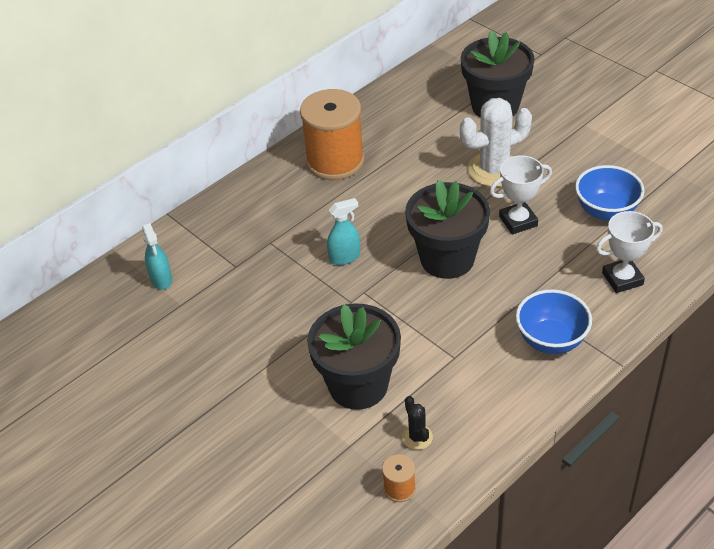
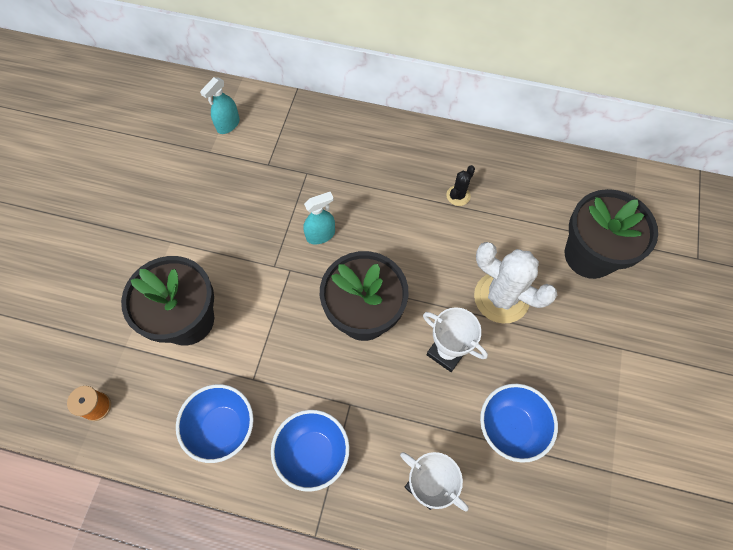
camera: 55 degrees right, 20 degrees up
(335, 161) = (428, 167): orange spool -> none
(345, 257) = (320, 235): turquoise spray bottle -> turquoise spray bottle turned 60 degrees counterclockwise
(417, 437) = (154, 393): black cactus -> black cactus (458, 195)
(487, 395) = (223, 428): none -> blue bowl

